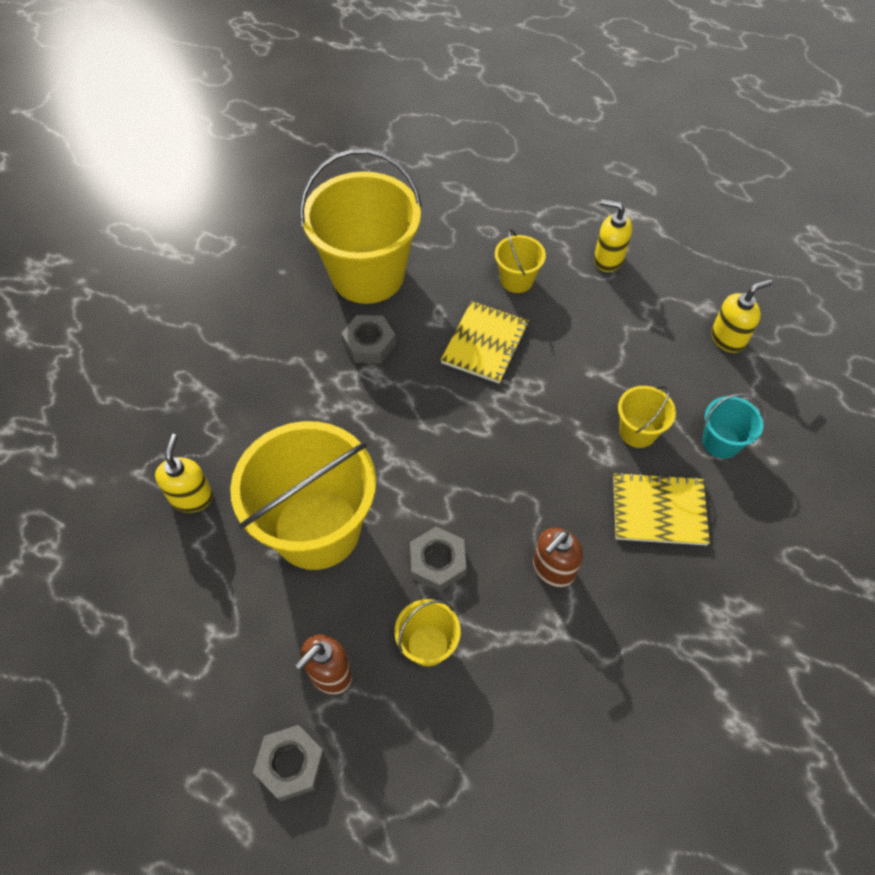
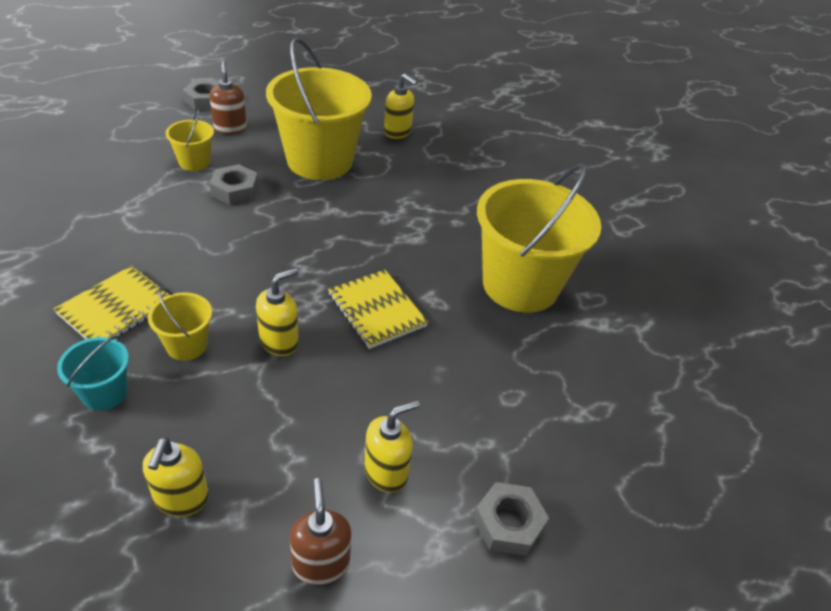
camera: 120 degrees right, 15 degrees down
(369, 343) = (443, 249): grey nut -> grey nut (508, 523)
(517, 280) = (427, 376): yellow bucket -> none
(553, 569) = (160, 231): brown soap dispenser -> brown soap dispenser (321, 563)
(575, 379) = (279, 342): none -> yellow soap dispenser

